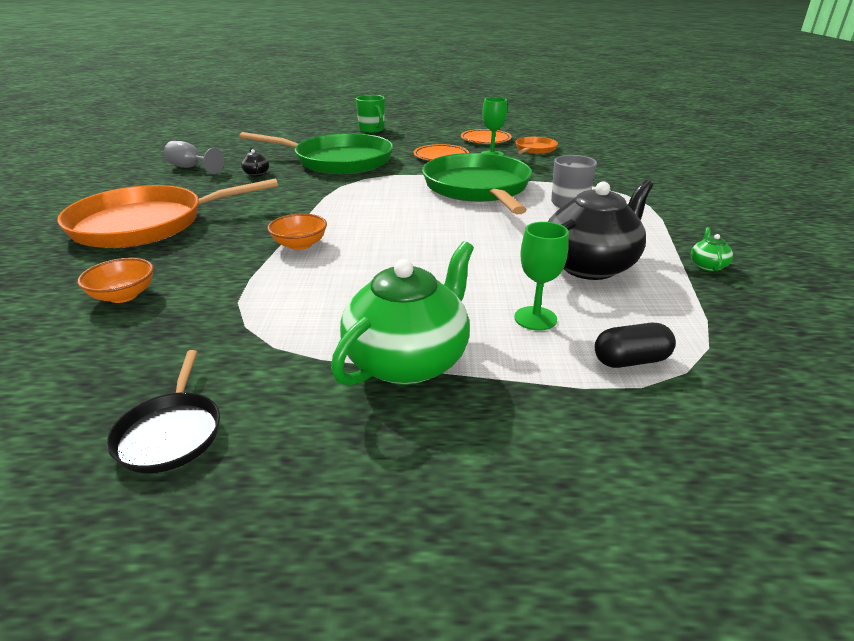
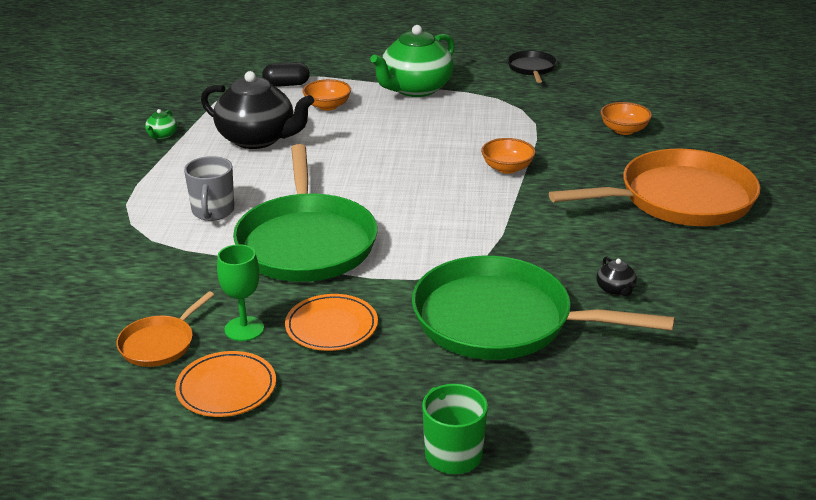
camera: 175 degrees left, 0 degrees up
(191, 168) = (727, 310): grey goblet -> none
(535, 318) = (327, 106): green goblet -> orange bowl
(590, 266) = (257, 139): black teapot -> black teapot turned 120 degrees counterclockwise

